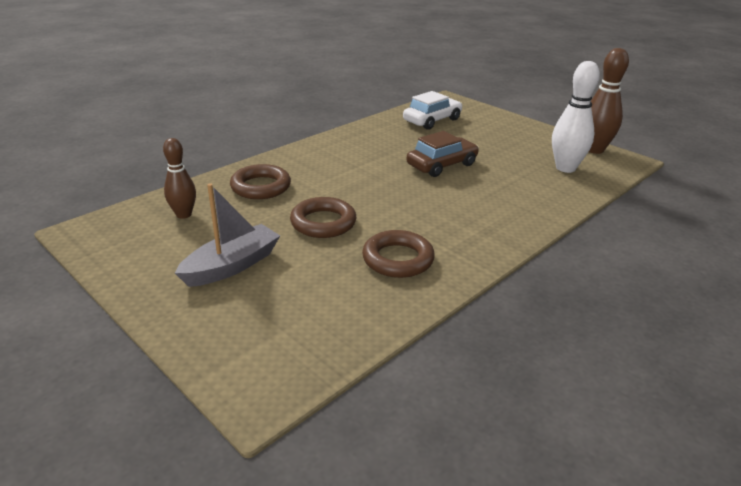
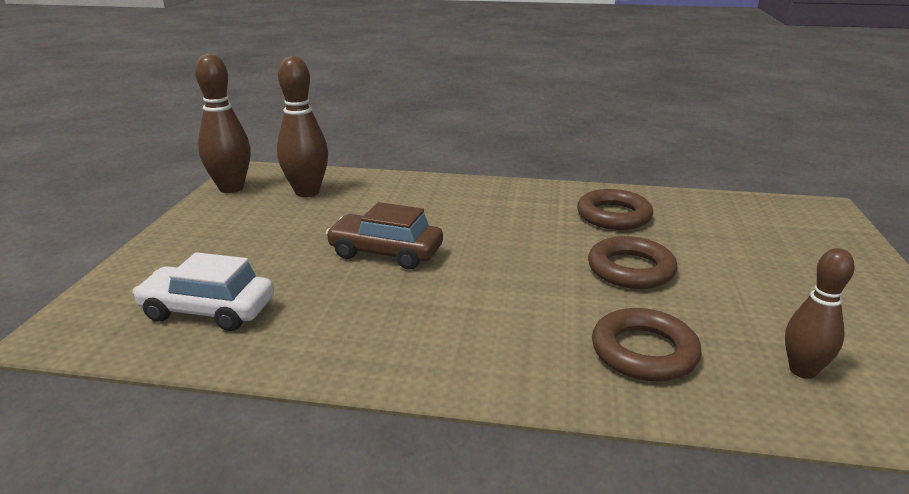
camera: 125 degrees left, 5 degrees down
(232, 266) = (780, 281): grey boat -> none
(565, 168) = (307, 192): white bowling pin -> brown bowling pin

